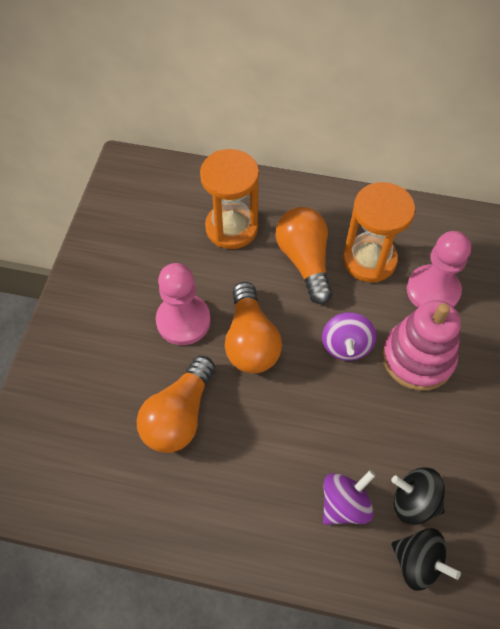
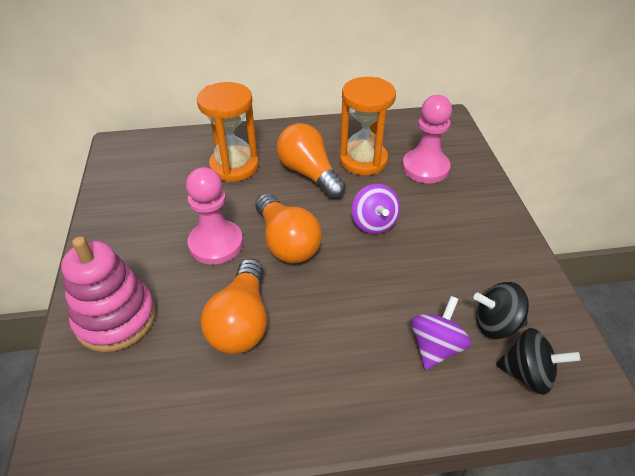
camera: 20 degrees left, 15 degrees down
(417, 358) = (438, 216): pink stacking toy -> pink stacking toy (116, 318)

